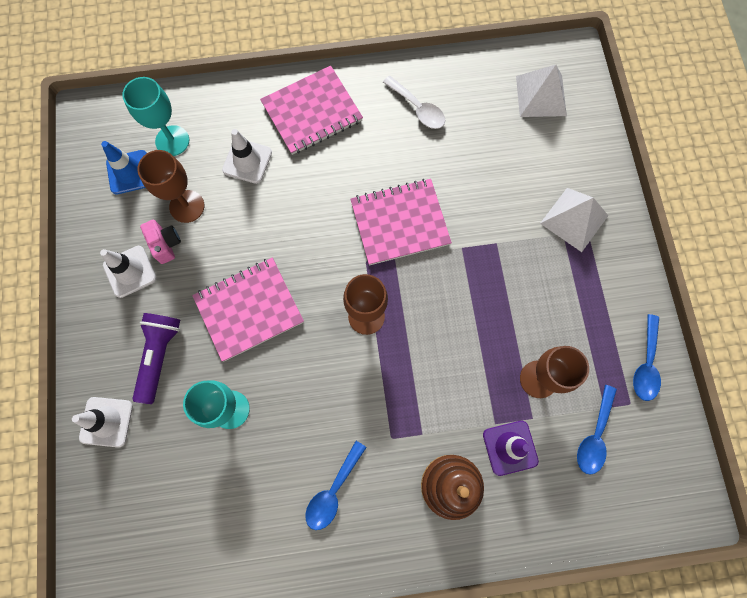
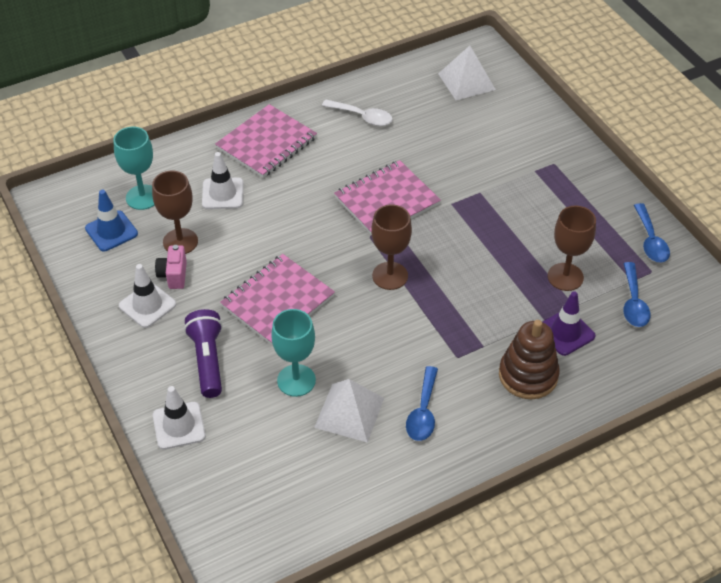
camera: 20 degrees left, 25 degrees down
(166, 244) = (173, 275): pink camera -> pink camera turned 135 degrees counterclockwise
(574, 219) = (538, 158): white pyramid -> white pyramid (349, 412)

